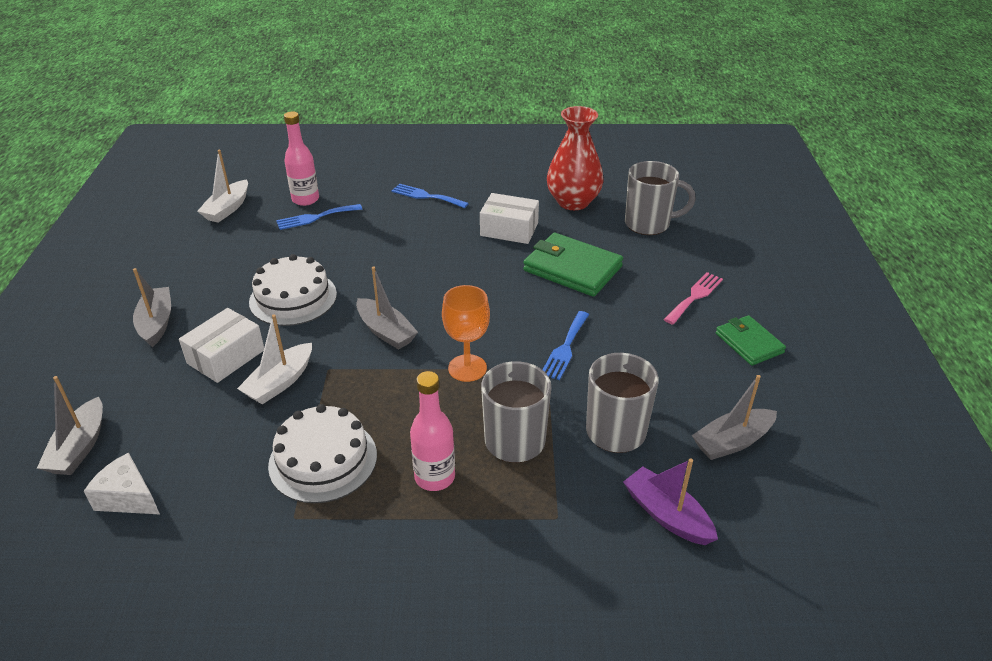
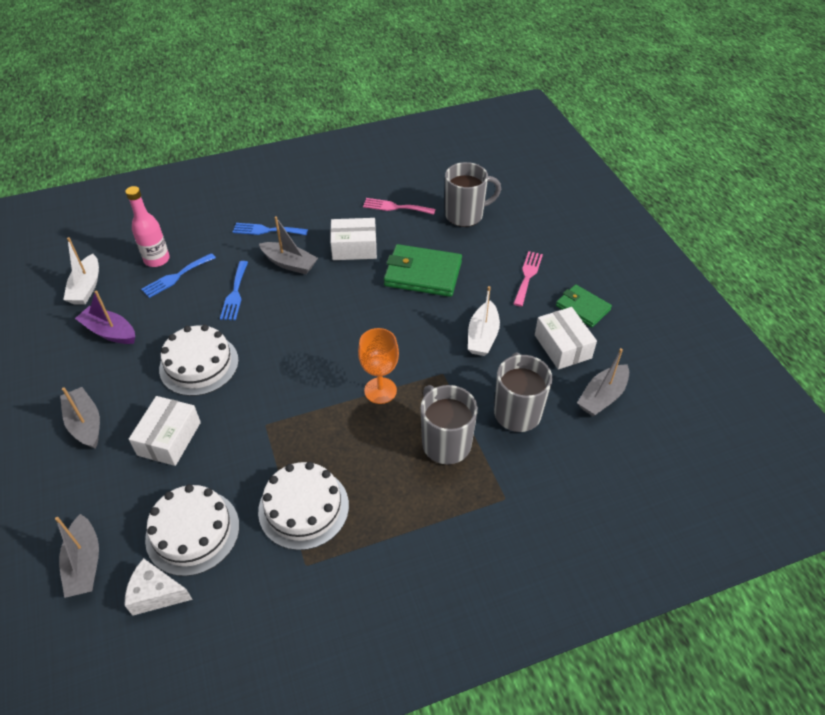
camera: 20 degrees left, 10 degrees up
(198, 449) = (192, 532): none -> white cake
(280, 382) = (230, 449): white boat -> white boat (482, 336)
(386, 331) = (297, 375): grey boat -> grey boat (289, 263)
(434, 477) = (399, 494): pink bottle -> none
(565, 348) = (449, 350): blue fork -> blue fork (235, 293)
(573, 202) = (395, 207): red vase -> pink fork
(667, 515) = (580, 471): purple boat -> purple boat (110, 332)
(705, 376) = (562, 346): none -> white box

